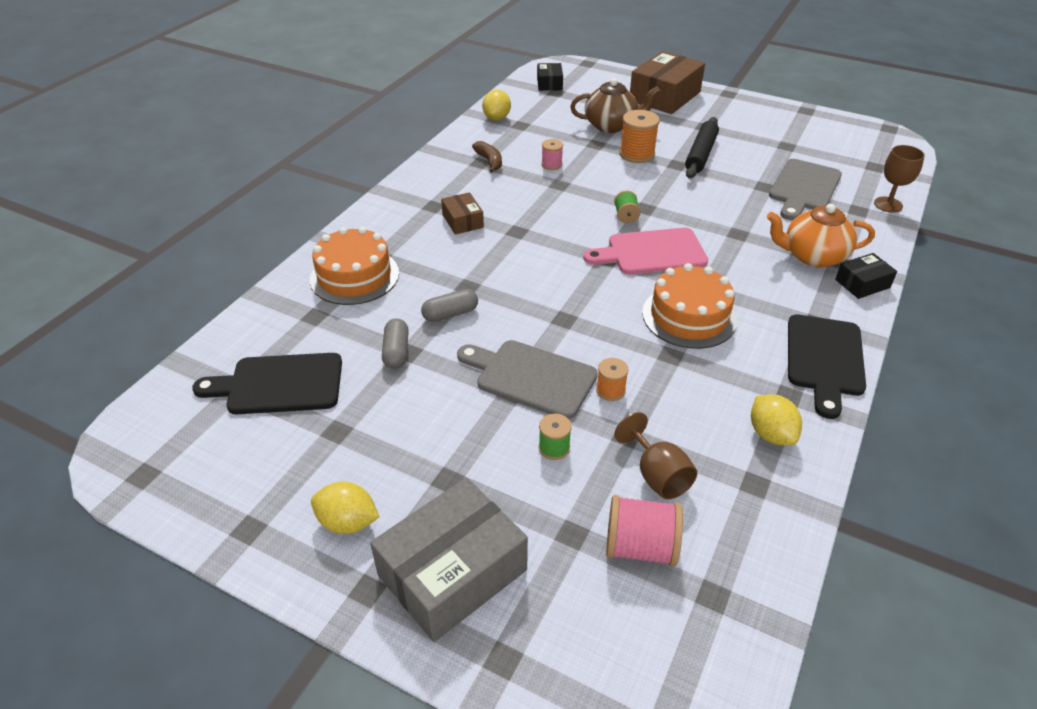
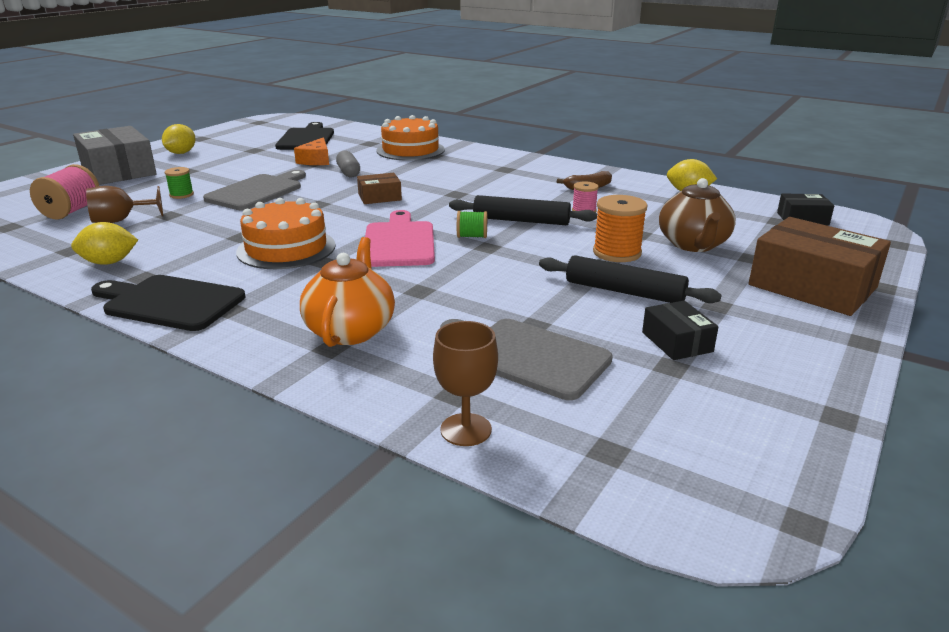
camera: 95 degrees right, 15 degrees down
(396, 352) = (316, 160): grey capsule -> orange cheese
(462, 221) = (478, 177): brown box -> brown box (379, 197)
(582, 194) = (521, 221): none -> black rolling pin
(610, 390) = (219, 213): orange spool -> none
(862, 284) = (274, 354): black box -> black box (677, 342)

